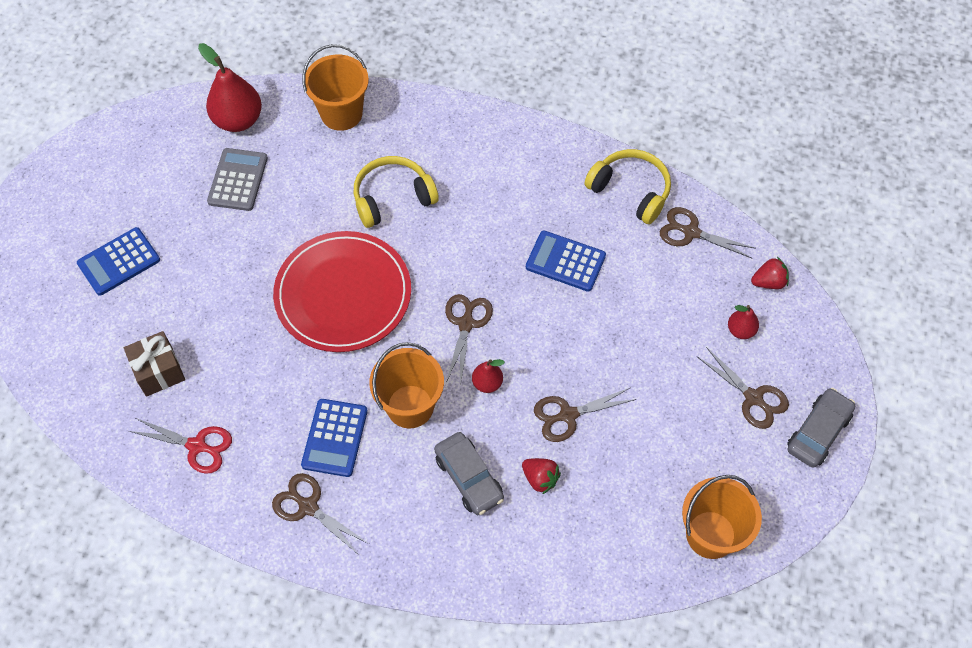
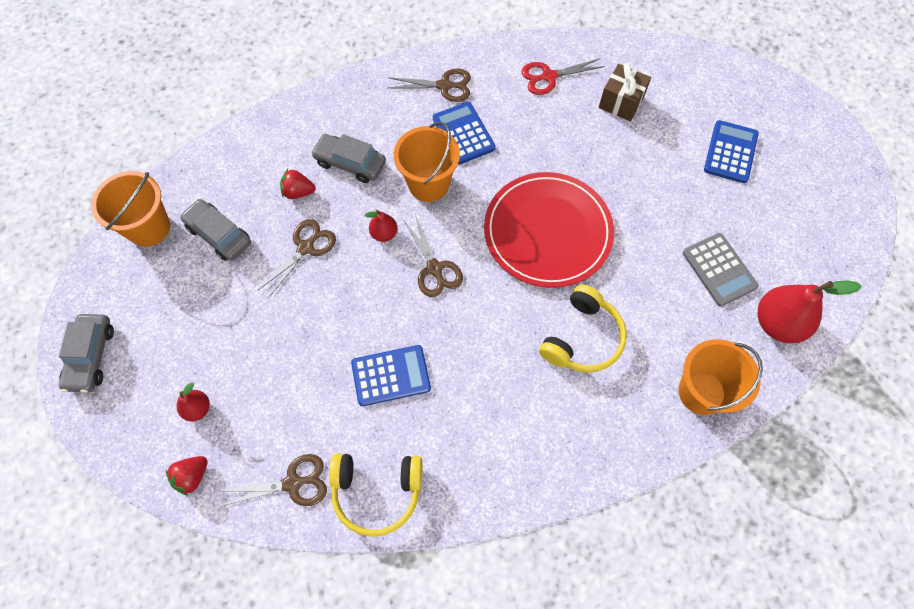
camera: 145 degrees right, 5 degrees up
(644, 481) = (219, 235): none -> grey car
(753, 398) = (159, 353): brown scissors -> none

